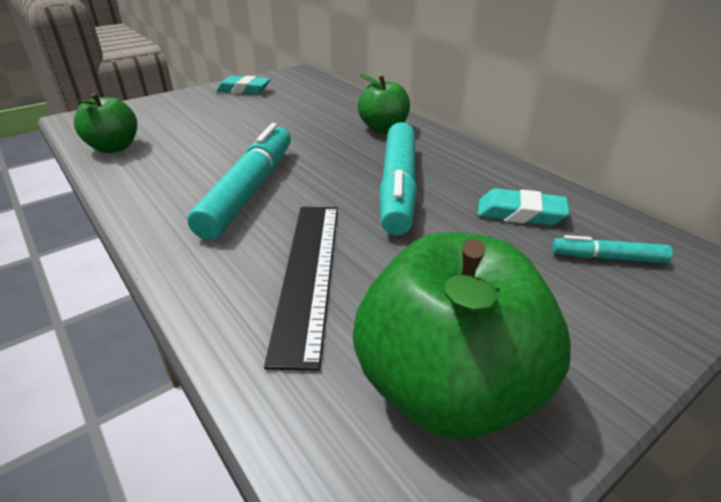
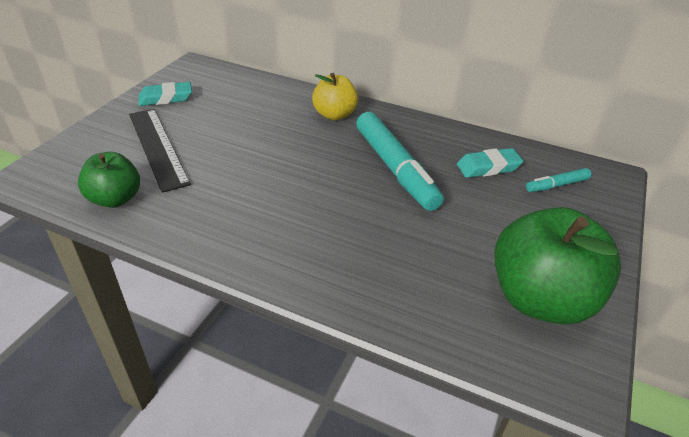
camera: 30 degrees left, 5 degrees up
(250, 190) = (290, 205): turquoise marker -> none
(308, 273) = (401, 258): black ruler -> black ruler (158, 147)
(383, 129) = (334, 115): green apple -> yellow apple

